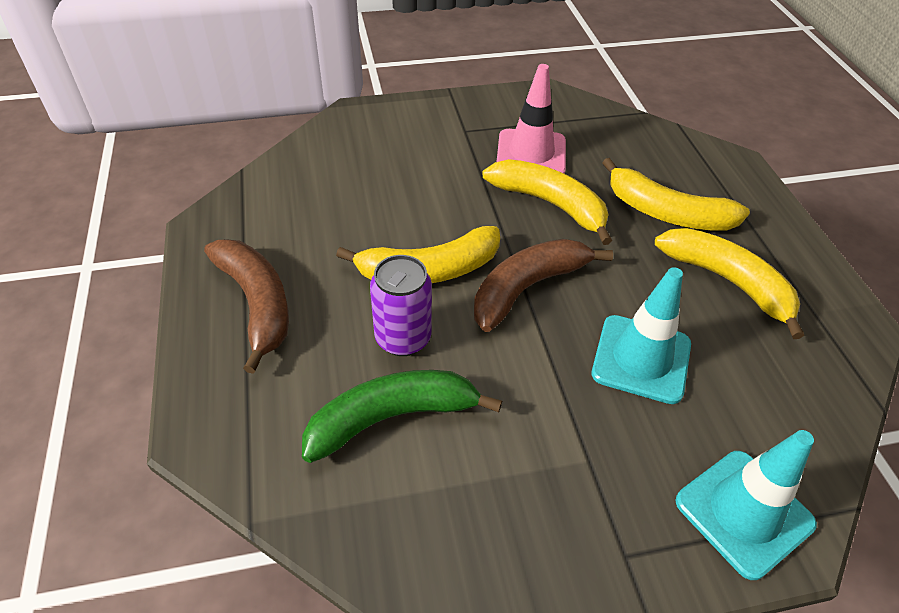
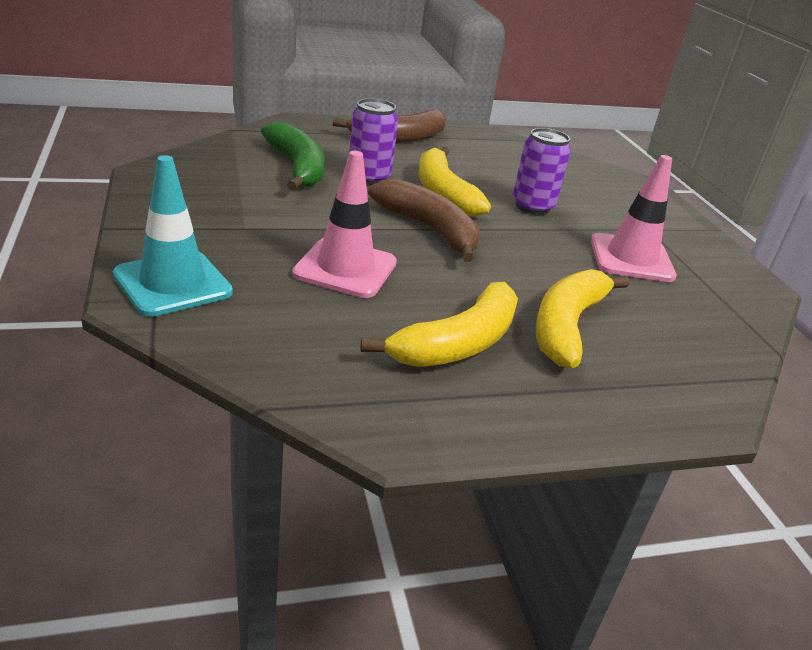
camera: 85 degrees right, 15 degrees down
(442, 201) = (532, 206): none -> purple can
(550, 204) = (551, 257): yellow banana -> none
(641, 359) = (345, 268): turquoise traffic cone -> pink traffic cone

